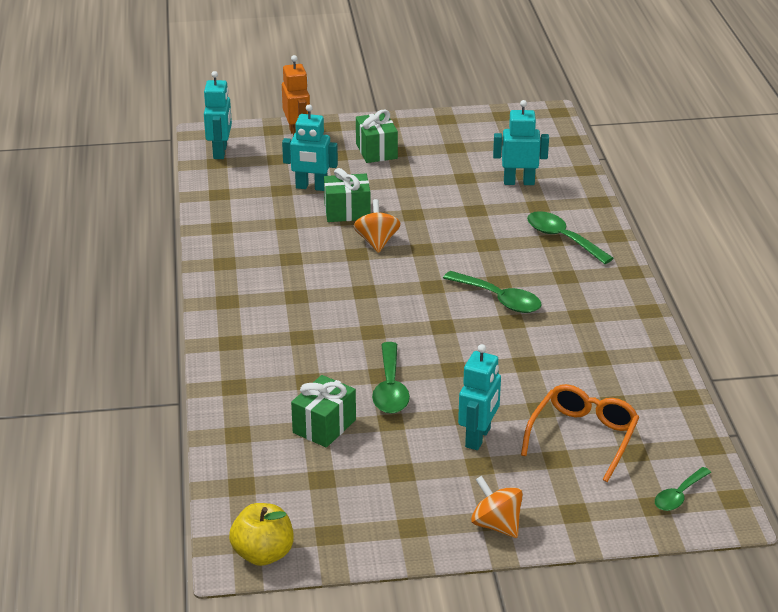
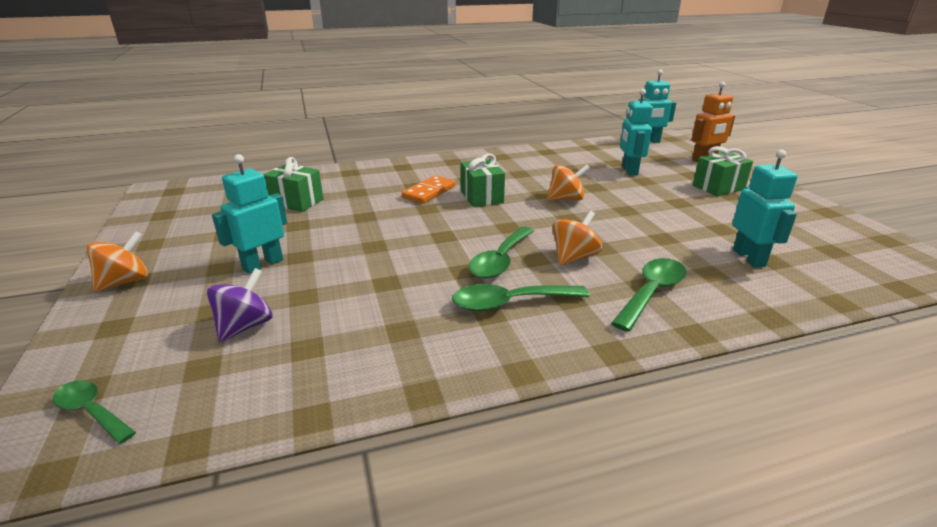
camera: 80 degrees right, 5 degrees down
(263, 554) = (155, 196): yellow apple -> none
(326, 327) = (429, 192): none -> orange domino
(347, 212) = (604, 185): green gift -> green gift (482, 197)
(390, 388) = (344, 221): green spoon -> green spoon (510, 303)
(478, 438) = (263, 264): turquoise robot -> turquoise robot turned 120 degrees clockwise
(501, 261) = (574, 257): none -> orange spinning top
(583, 437) = (245, 326): orange glasses -> purple spinning top

